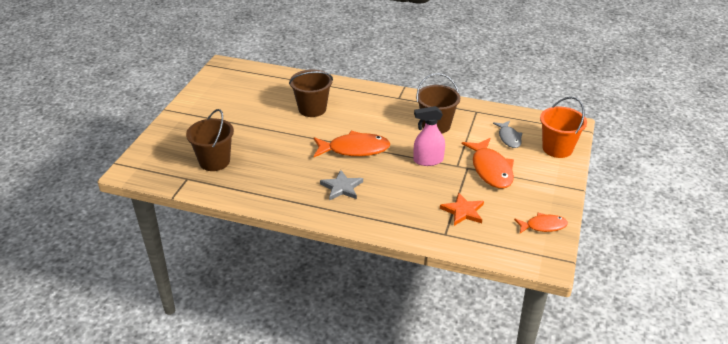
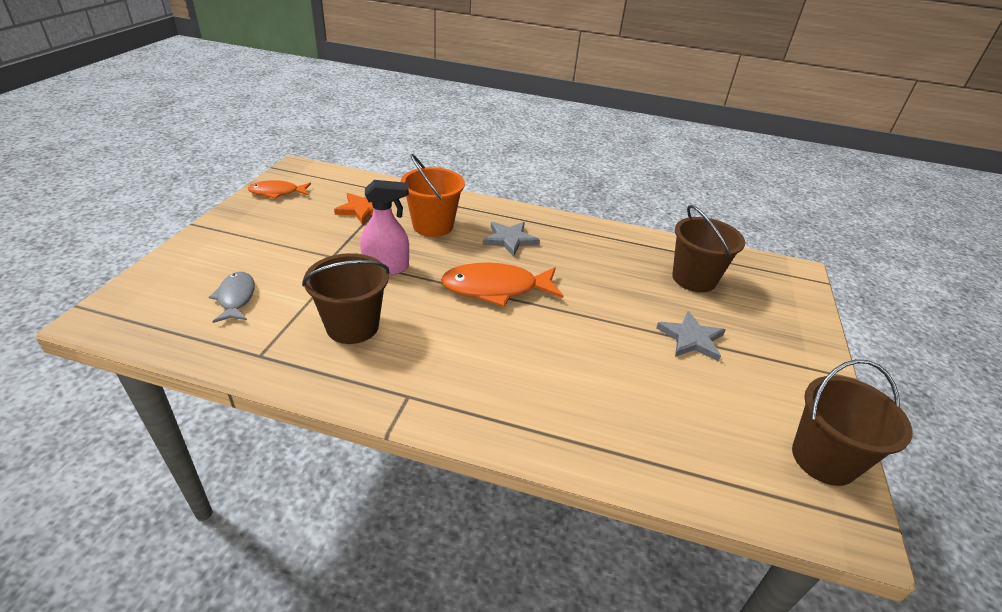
camera: 175 degrees right, 0 degrees up
(242, 125) = (691, 339): none -> grey star
(312, 109) = (582, 370): brown bucket -> brown bucket (823, 459)
(491, 169) = (299, 252): orange fish -> none
(557, 148) = (169, 277): orange bucket -> orange bucket (433, 225)

